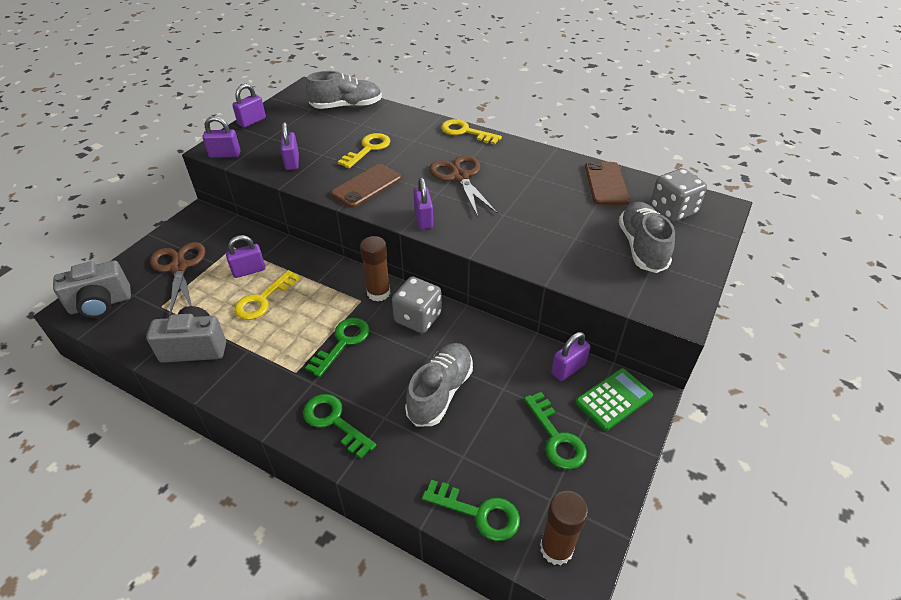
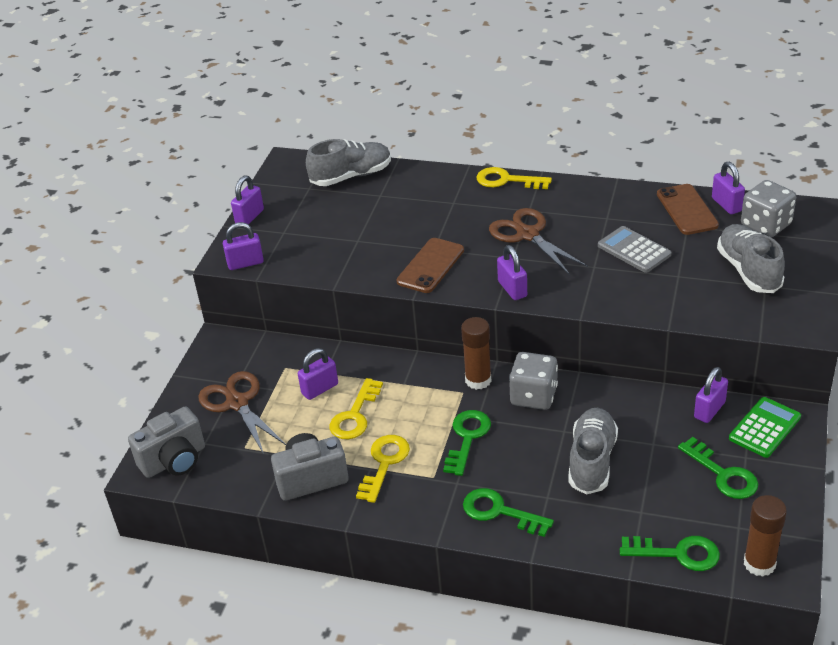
camera: 10 degrees left, 5 degrees down
(292, 162) = (329, 256): purple padlock -> purple padlock (726, 205)
(368, 149) = (407, 223): yellow key -> yellow key (384, 463)
(545, 208) = (634, 250): none -> grey calculator

